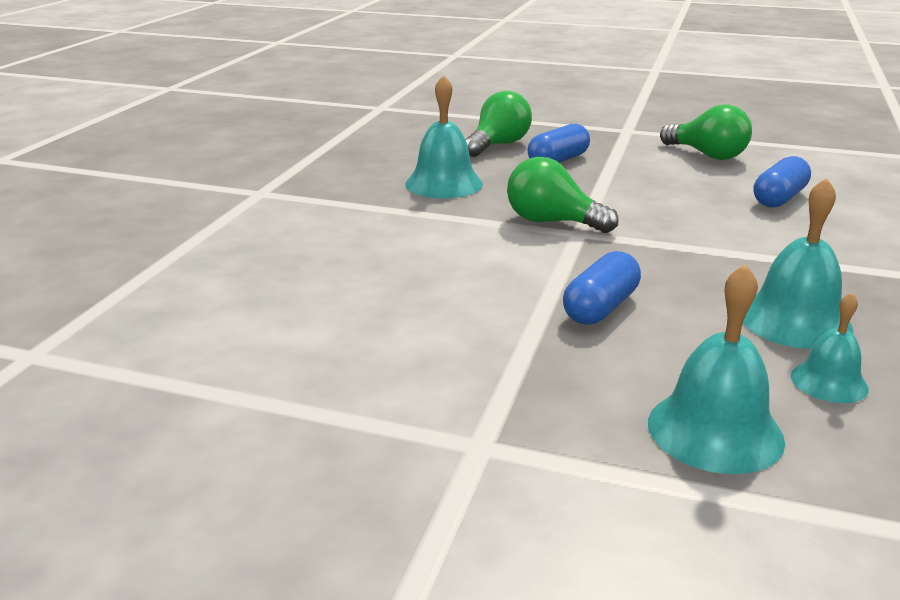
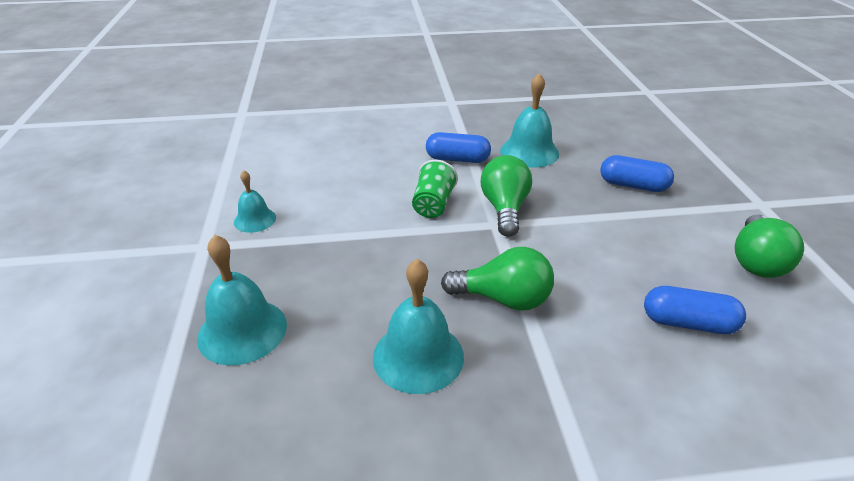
camera: 65 degrees right, 10 degrees up
(498, 145) = (632, 153): green light bulb -> green light bulb (503, 299)
(510, 256) = (433, 204): none -> green cup
(600, 308) = (380, 256): blue capsule -> blue capsule (457, 159)
(829, 382) = (327, 383): turquoise bell -> turquoise bell (255, 220)

